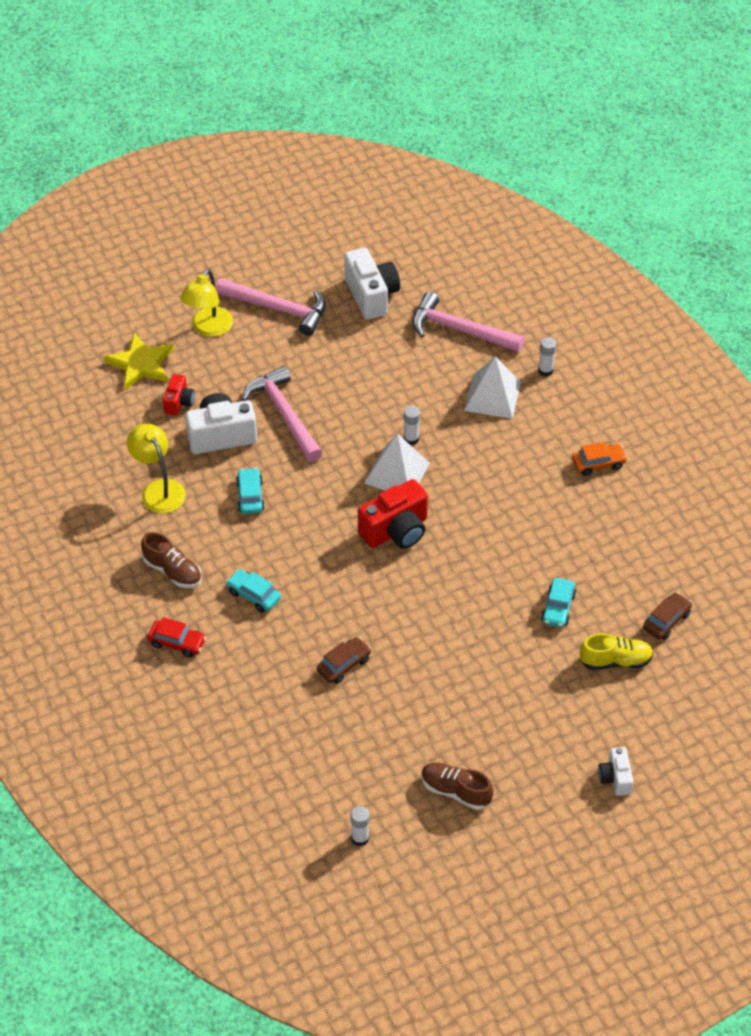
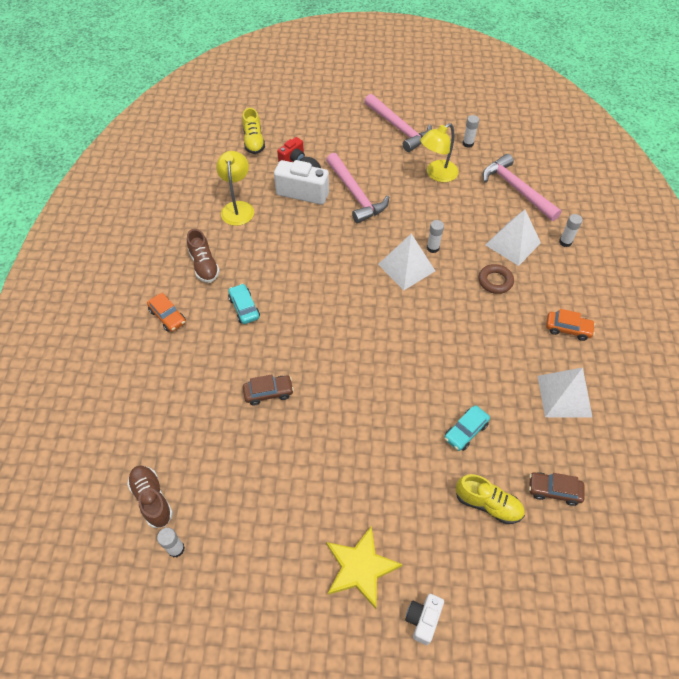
camera: 30 degrees right, 5 degrees up
(113, 400) = (254, 141): none -> yellow shoe
(141, 364) = (287, 127): yellow star -> yellow star (360, 567)
(177, 642) = (168, 316): red car -> orange car
(208, 328) = (345, 123): yellow lamp -> yellow lamp (437, 174)
(250, 496) = (293, 238): turquoise car -> none
(284, 414) = (355, 194): pink hammer -> pink hammer turned 150 degrees clockwise
(371, 295) = (468, 143): white camera -> white glue stick
(396, 531) = (377, 309): red camera -> none
(456, 791) = (279, 551): brown shoe -> brown shoe (152, 499)
(498, 446) = (495, 281): none -> brown ring
(630, 531) = (564, 396): none -> white pyramid
(666, 621) = (554, 490): brown car -> brown car turned 150 degrees counterclockwise

